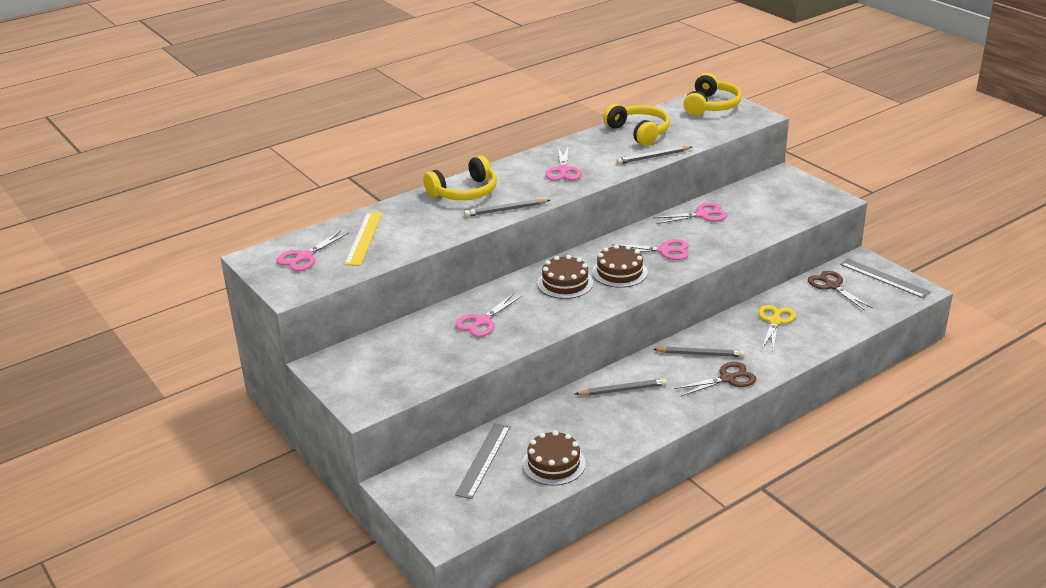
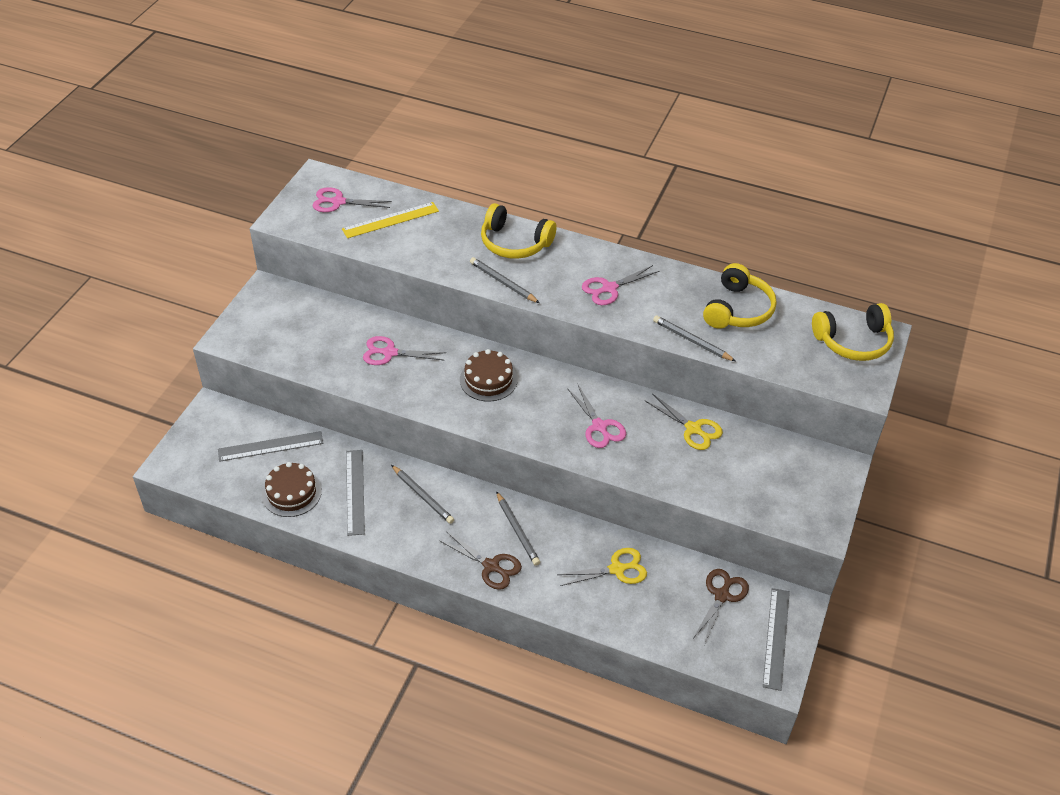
camera: 55 degrees right, 15 degrees up
(585, 425) = (355, 491): none -> grey ruler
(619, 272) = (535, 409): brown cake -> none
(702, 215) = (693, 429): pink scissors -> yellow scissors

